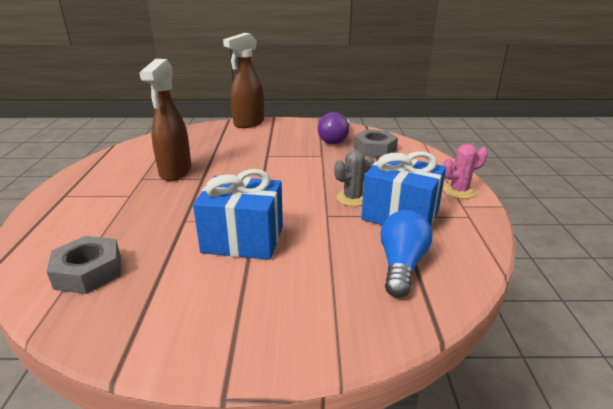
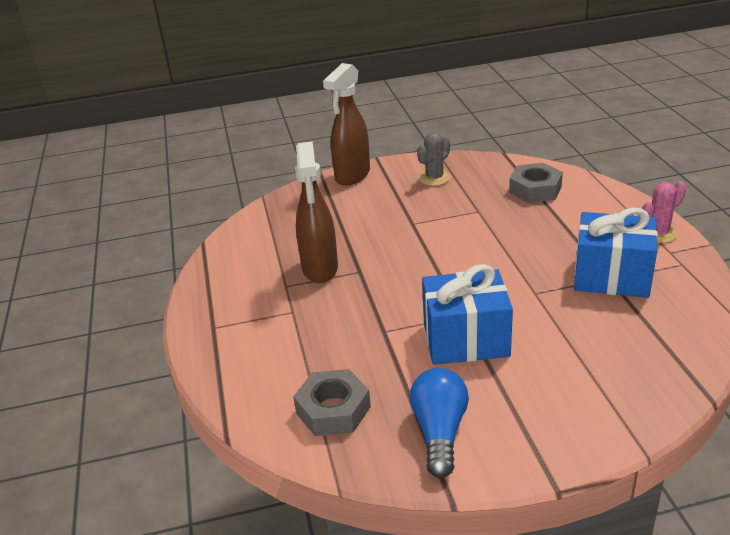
camera: 10 degrees left, 5 degrees up
(335, 139) = (479, 182): purple light bulb -> none
(352, 198) = (549, 265): grey cactus -> grey cactus (434, 178)
(401, 265) = (642, 335): blue light bulb -> blue light bulb (439, 432)

